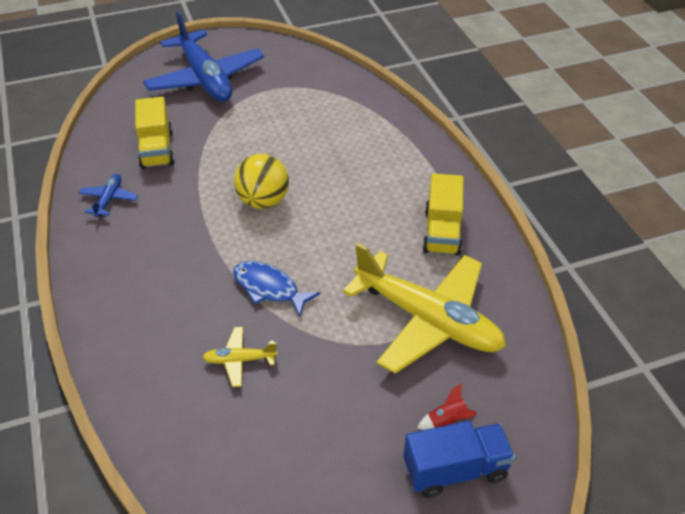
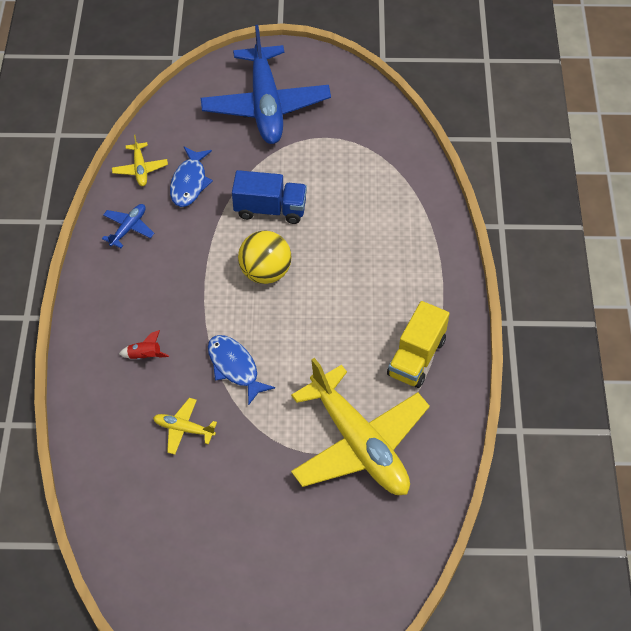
camera: 20 degrees right, 10 degrees up
(103, 150) = (140, 169): none -> yellow plane
(157, 150) = (189, 183): yellow truck -> blue fish
(447, 421) = (330, 541): red rocket -> red rocket (145, 356)
(455, 469) = (317, 584): blue truck -> blue truck (270, 209)

